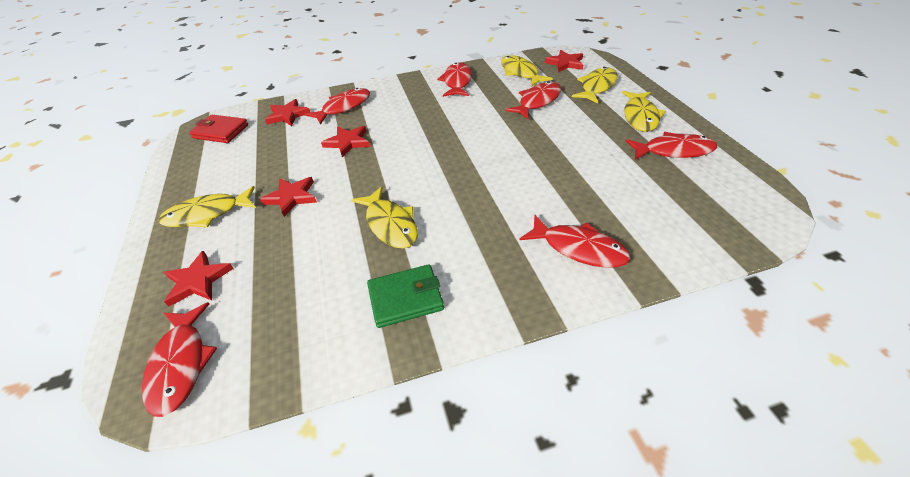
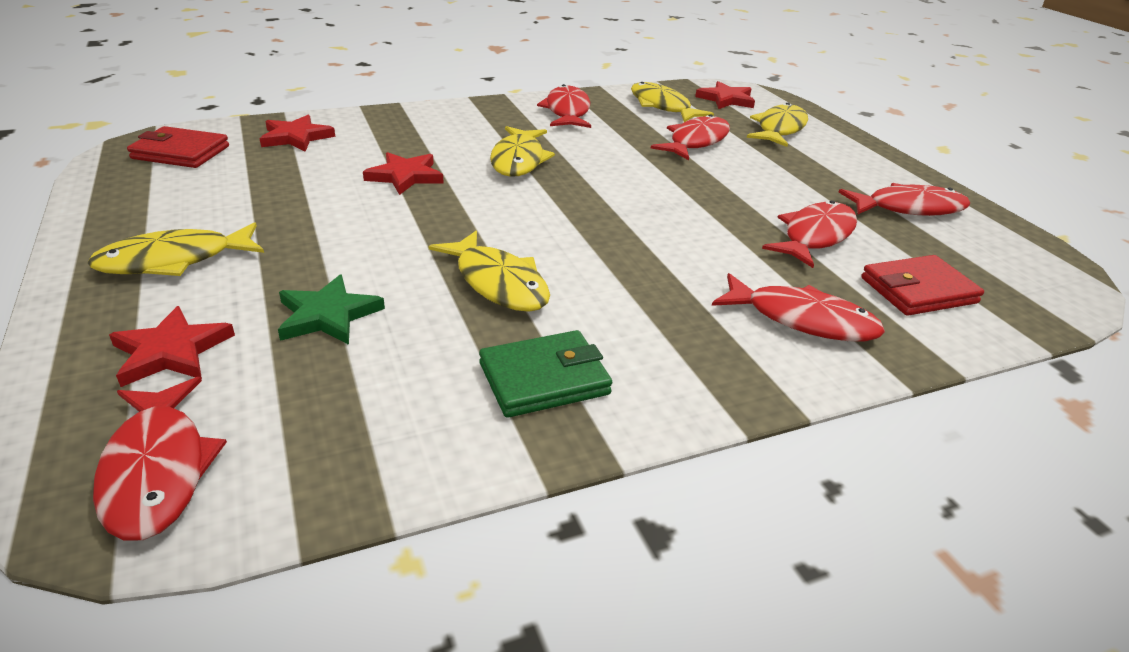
camera: 10 degrees left, 10 degrees down
(287, 252) = (328, 315): none -> green star
(291, 197) = (322, 243): red star -> none
(344, 107) = (390, 132): red fish -> red fish (815, 236)
(640, 117) = (851, 167): yellow fish -> yellow fish (518, 160)
(664, 221) = (918, 290): none -> red wallet

